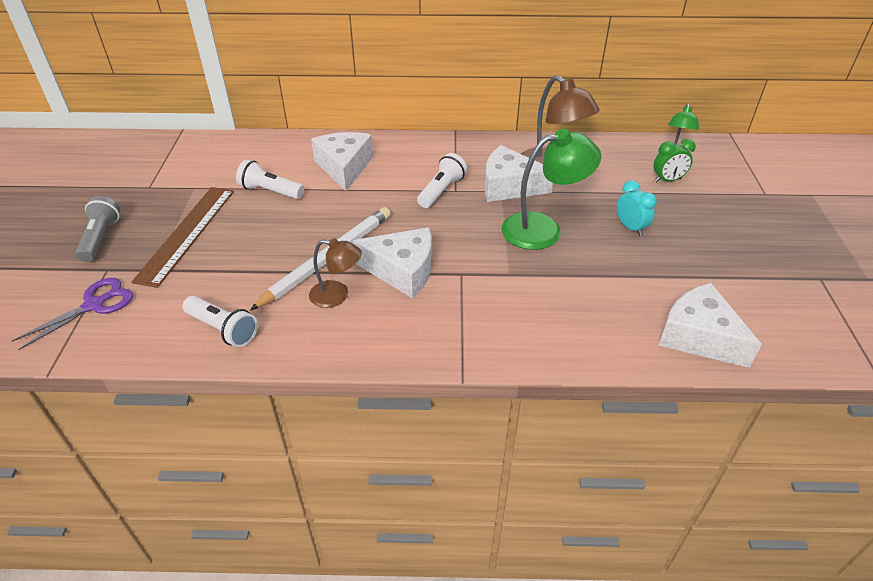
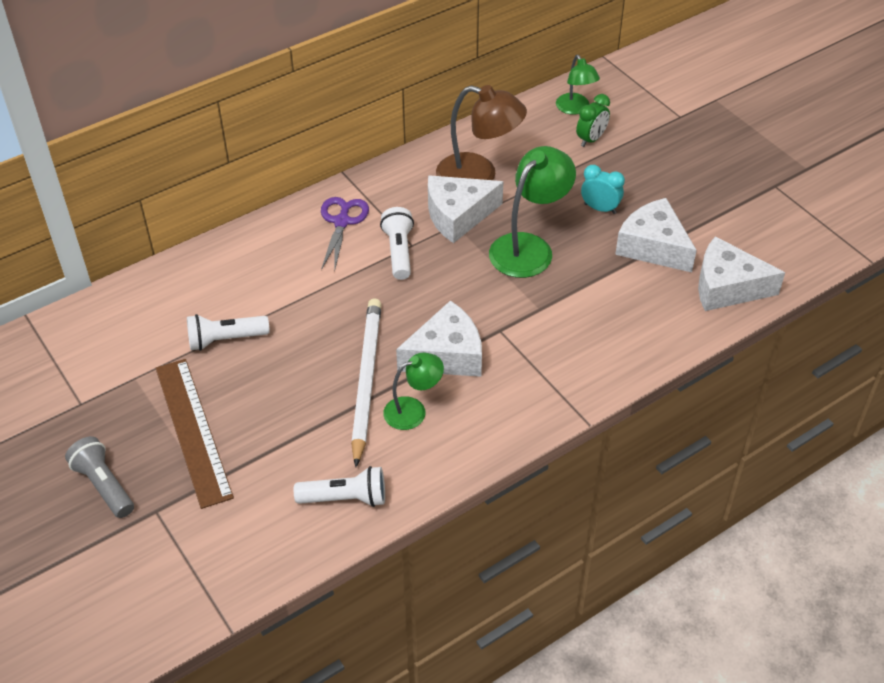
camera: 35 degrees left, 5 degrees up
(94, 305) = (191, 550): purple scissors -> purple scissors (342, 222)
(337, 295) = (413, 410): brown lamp -> green lamp
(344, 167) = (273, 273): white cheese -> white cheese (653, 247)

